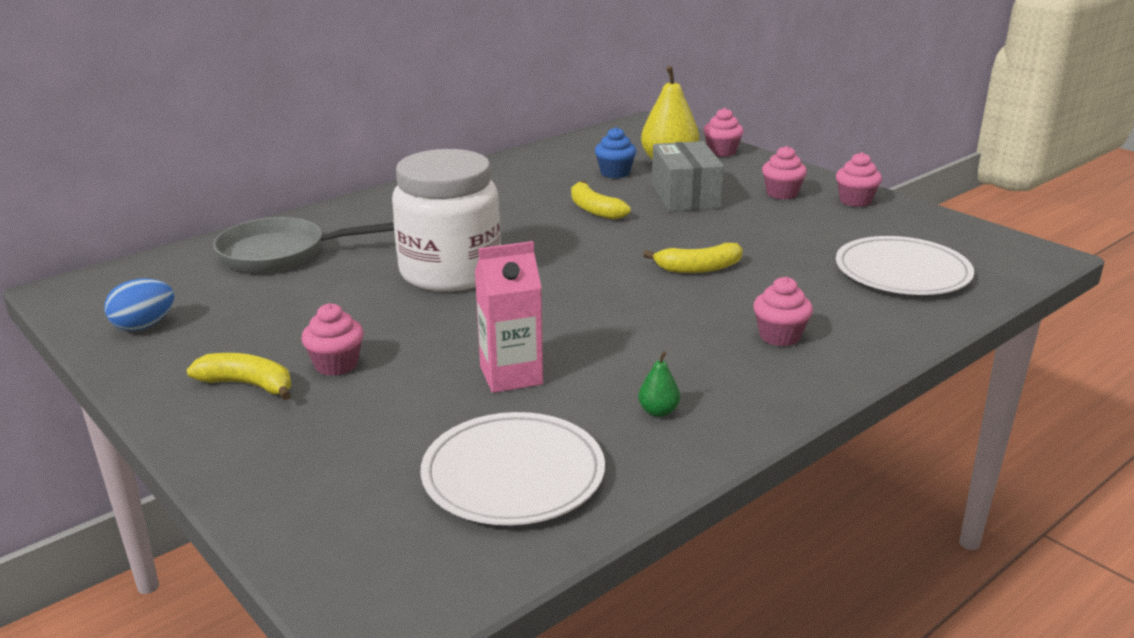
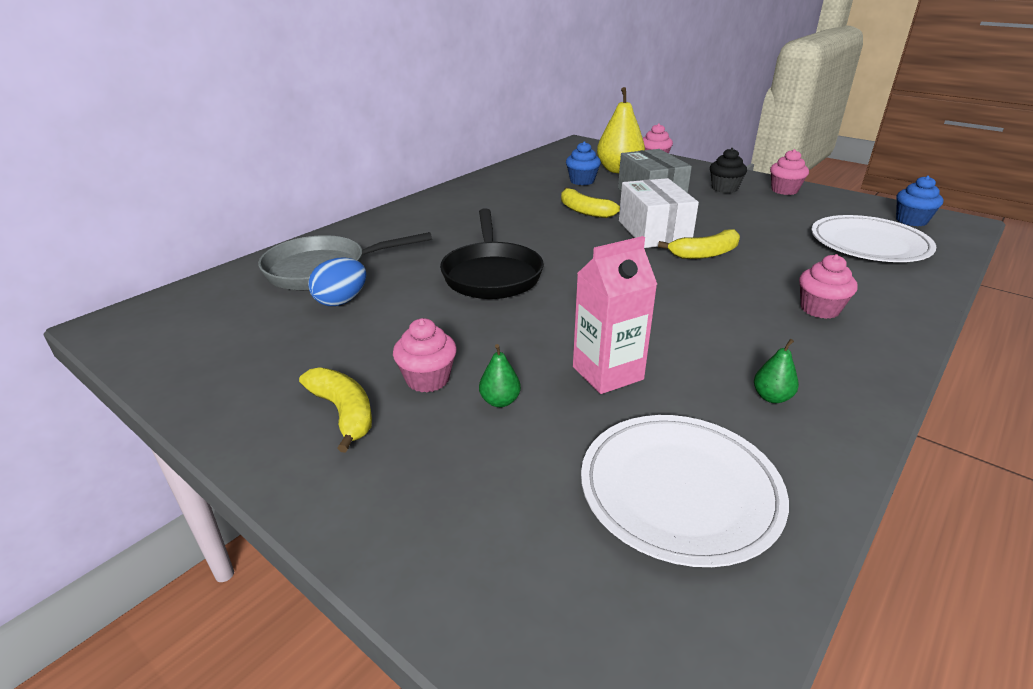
camera: 10 degrees left, 5 degrees up
(144, 326) = (208, 356): blue egg -> blue egg (341, 301)
(248, 385) = (343, 412): yellow banana -> yellow banana turned 45 degrees clockwise
(394, 389) = (500, 401): none -> green pear
(450, 272) = (491, 275): white jar -> black pan
(658, 239) = (653, 232): none -> white box
(782, 194) = (724, 189): pink cupcake -> black cupcake
(981, 249) = (911, 221): none -> blue cupcake

